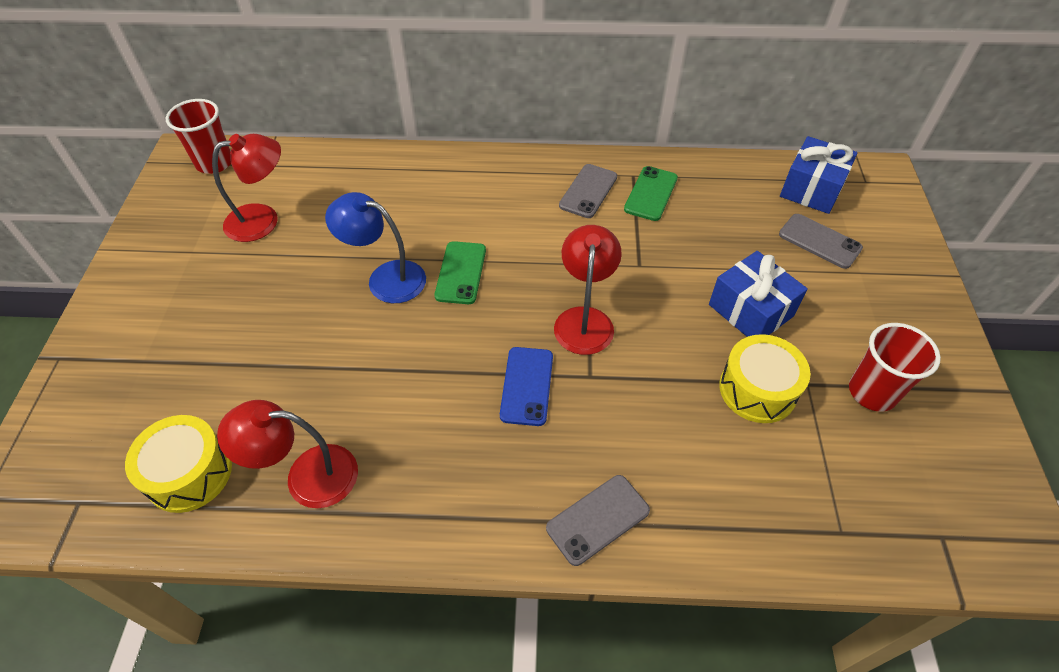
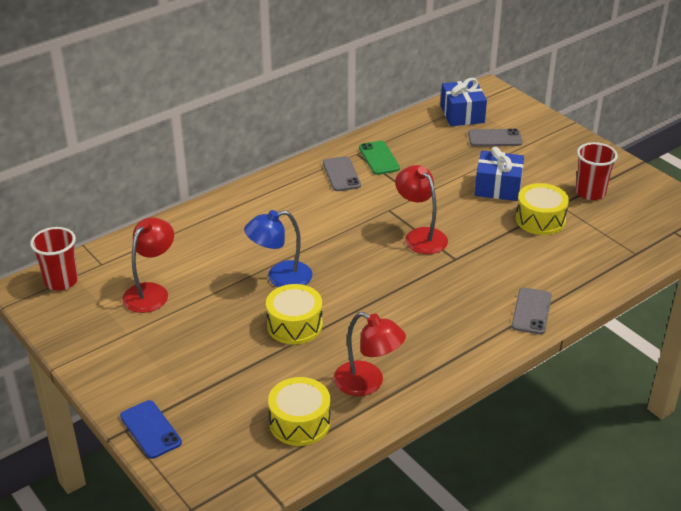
camera: 40 degrees left, 15 degrees down
(307, 476) = (368, 383): red lamp -> red lamp turned 105 degrees counterclockwise
(330, 345) = (294, 325): none -> yellow drum
(461, 273) = (322, 251): green phone -> none
(527, 386) = (429, 280): blue phone -> blue phone (150, 429)

